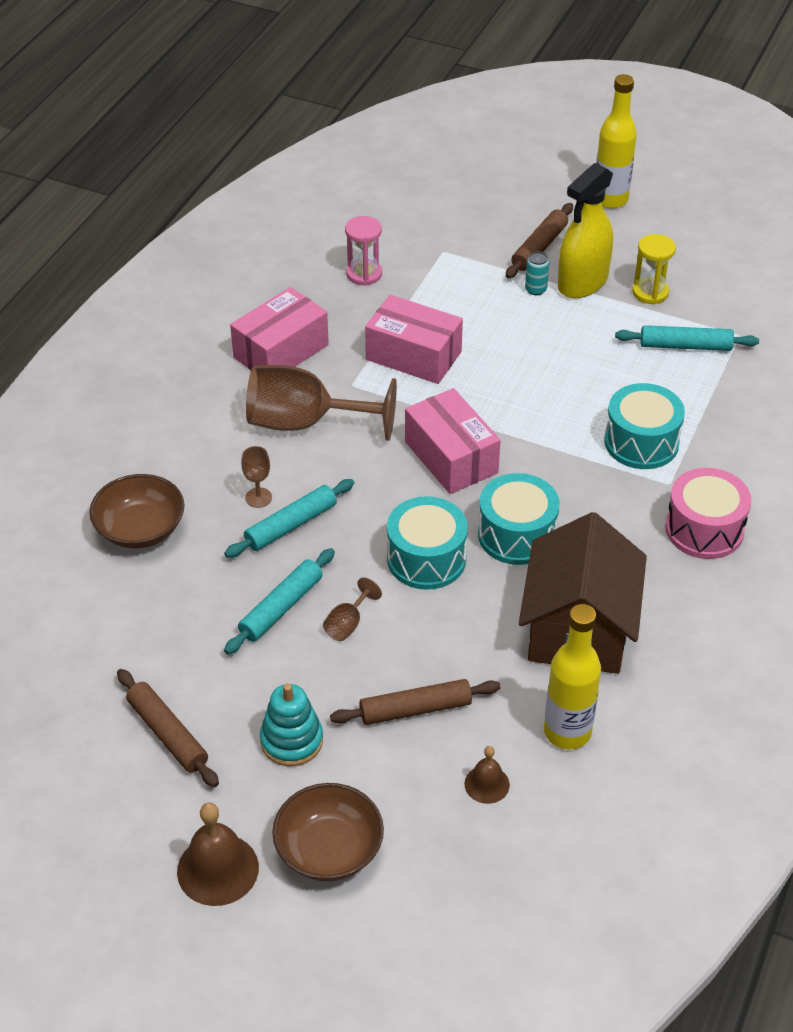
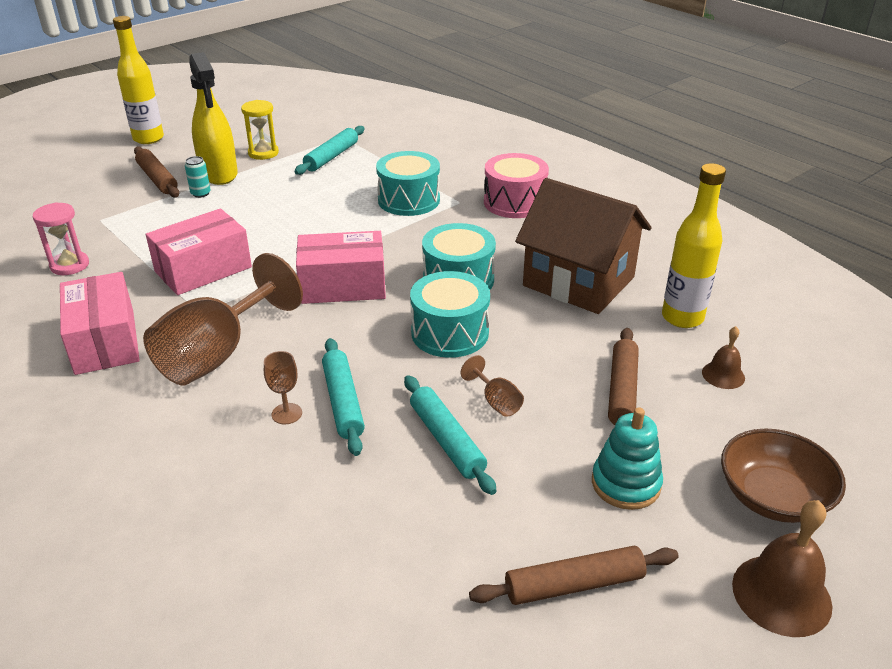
camera: 65 degrees left, 10 degrees down
(140, 529) = (250, 521): brown bowl -> none

